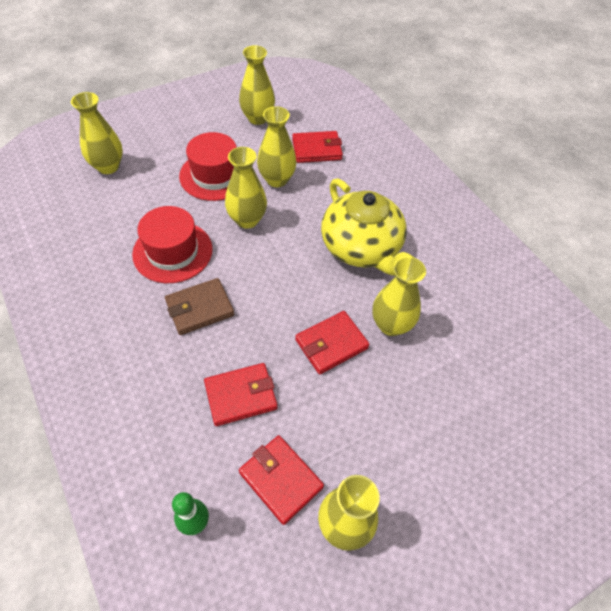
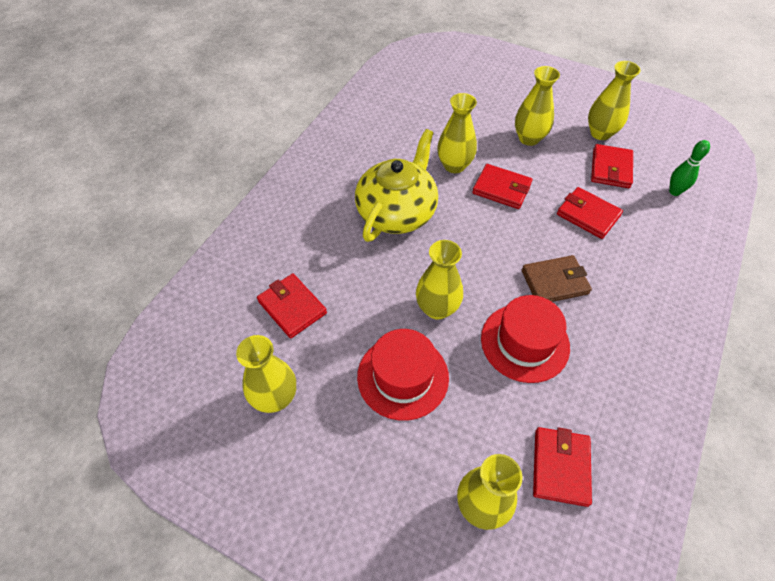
camera: 120 degrees left, 0 degrees up
(83, 212) = (560, 467): none -> red wallet
(200, 308) = (554, 282): brown wallet -> brown wallet turned 45 degrees counterclockwise
(277, 179) = (364, 316): yellow vase -> yellow vase (529, 138)

